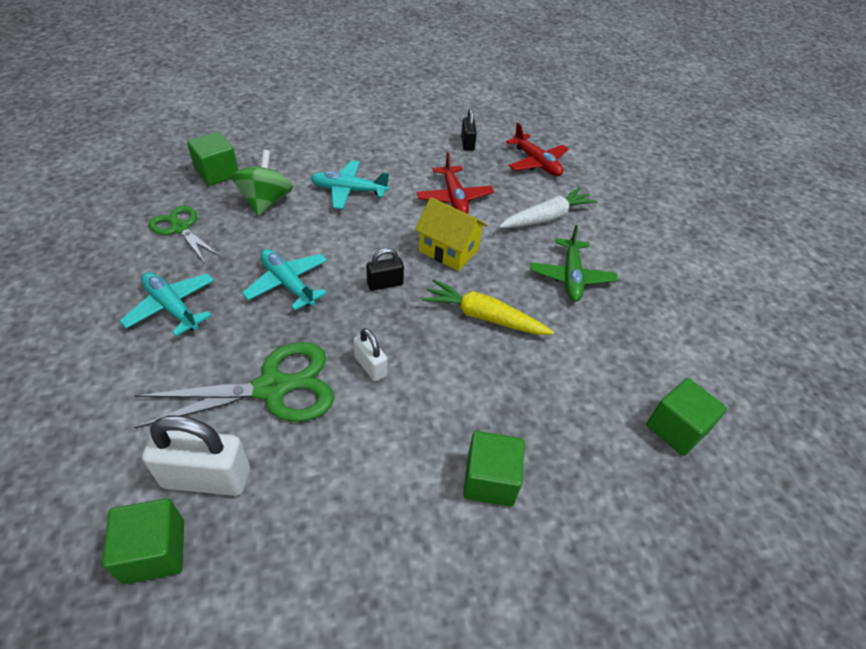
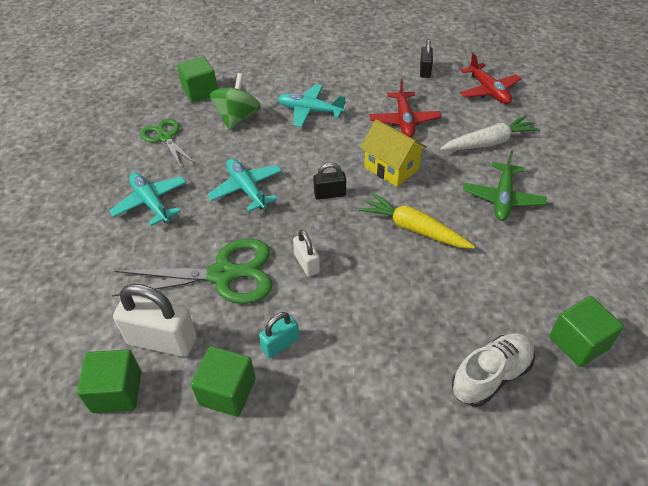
camera: 15 degrees right, 0 degrees up
(353, 466) = (280, 344): none -> turquoise padlock
(490, 480) = (395, 368): green cube -> green cube (227, 391)
(594, 476) = (491, 376): none -> white shoe

